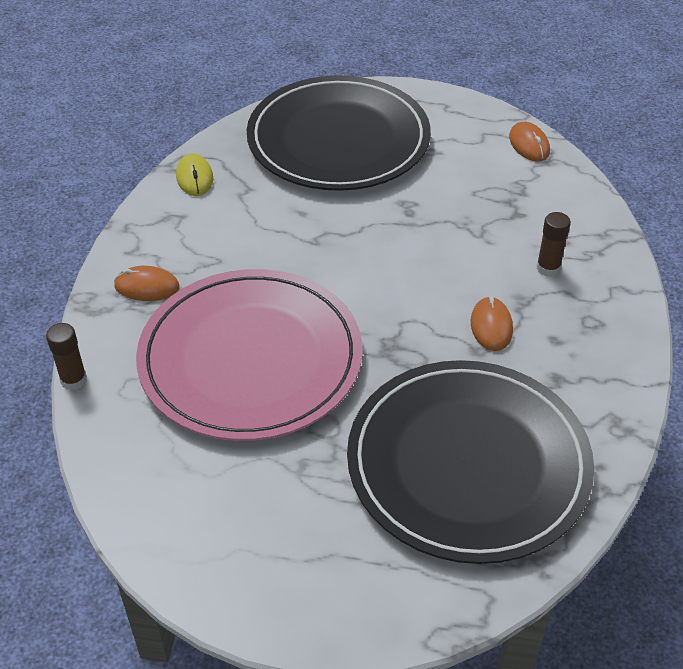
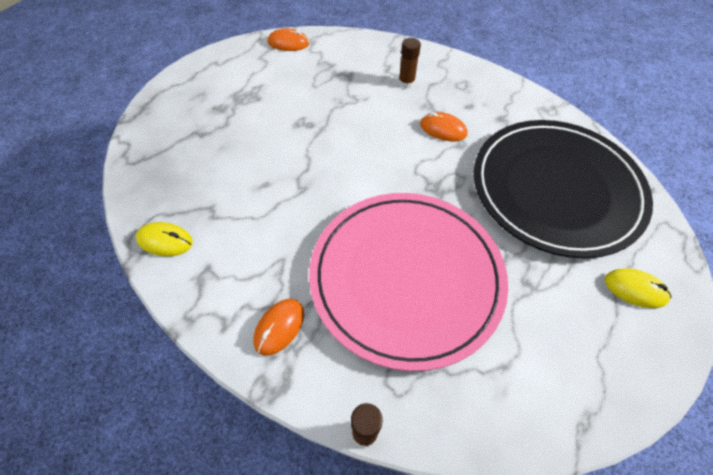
camera: 65 degrees left, 10 degrees up
(338, 139) = (200, 131): black plate -> none
(354, 574) = (635, 289): none -> yellow mouse

